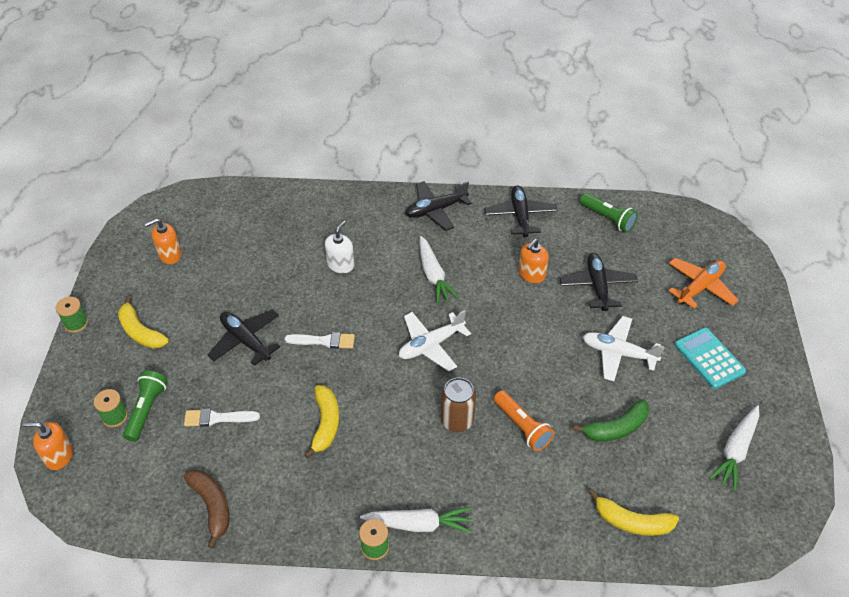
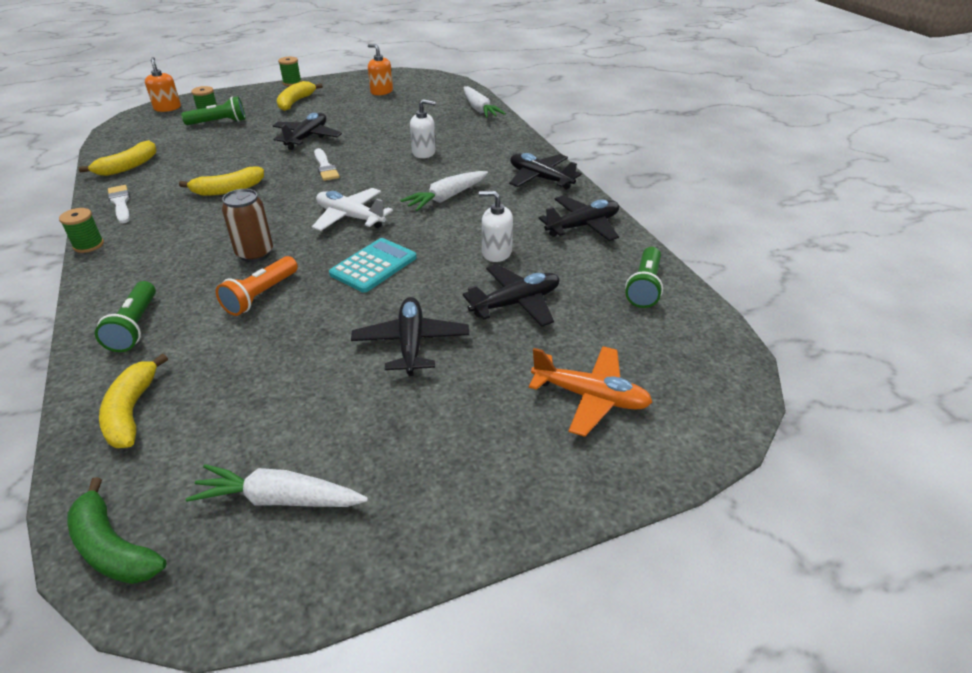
camera: 65 degrees right, 10 degrees down
(212, 506) = (128, 167): brown banana -> yellow banana
(217, 418) = (219, 147): white brush -> white brush (120, 203)
(419, 524) = (117, 262): white carrot -> white carrot (479, 109)
(529, 515) = (135, 327): none -> green flashlight
(531, 274) = (496, 253): orange soap dispenser -> white soap dispenser
(616, 428) = (283, 367): green banana -> green banana (113, 547)
(618, 353) = (411, 343): white plane -> black plane
(709, 358) = (452, 434): turquoise calculator -> turquoise calculator (373, 266)

